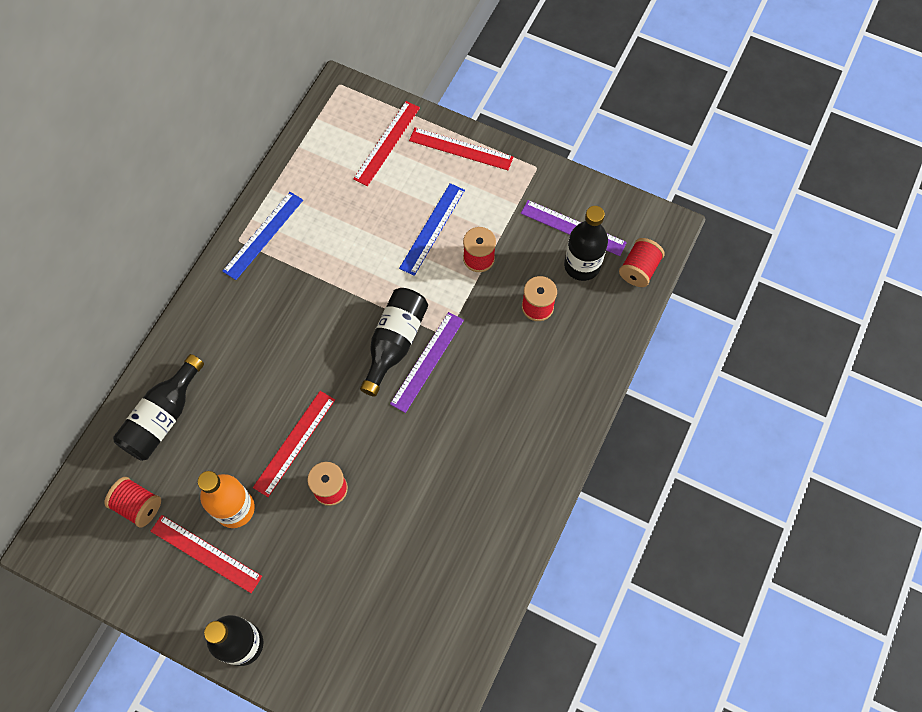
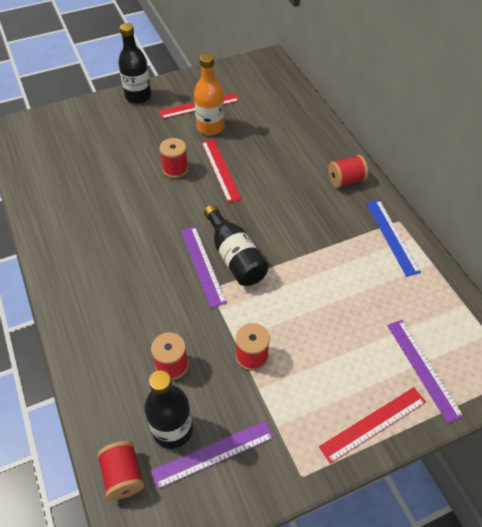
camera: 130 degrees right, 15 degrees down
(138, 505) = (254, 95): red spool -> red spool (346, 180)
(163, 417) = (297, 126): black bottle -> none
(387, 143) = (423, 369): red ruler -> purple ruler
(432, 229) = (308, 343): blue ruler -> none

